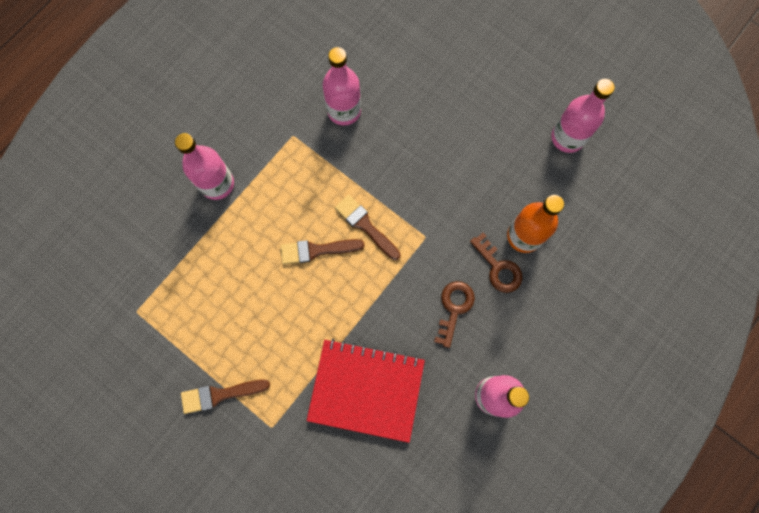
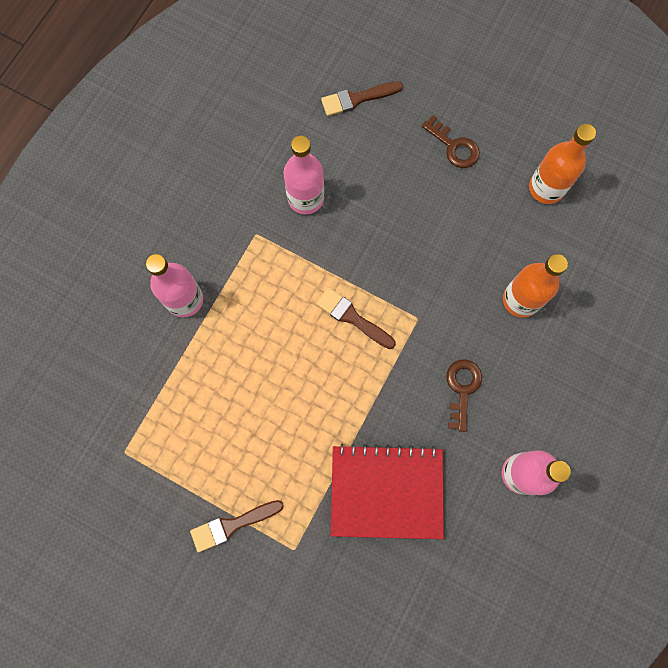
camera: 10 degrees left, 0 degrees up
(317, 250) = (305, 352): brown brush -> brown brush (357, 99)
(498, 268) = (500, 338): brown key -> brown key (454, 146)
(567, 138) = (546, 188): pink bottle -> orange bottle

